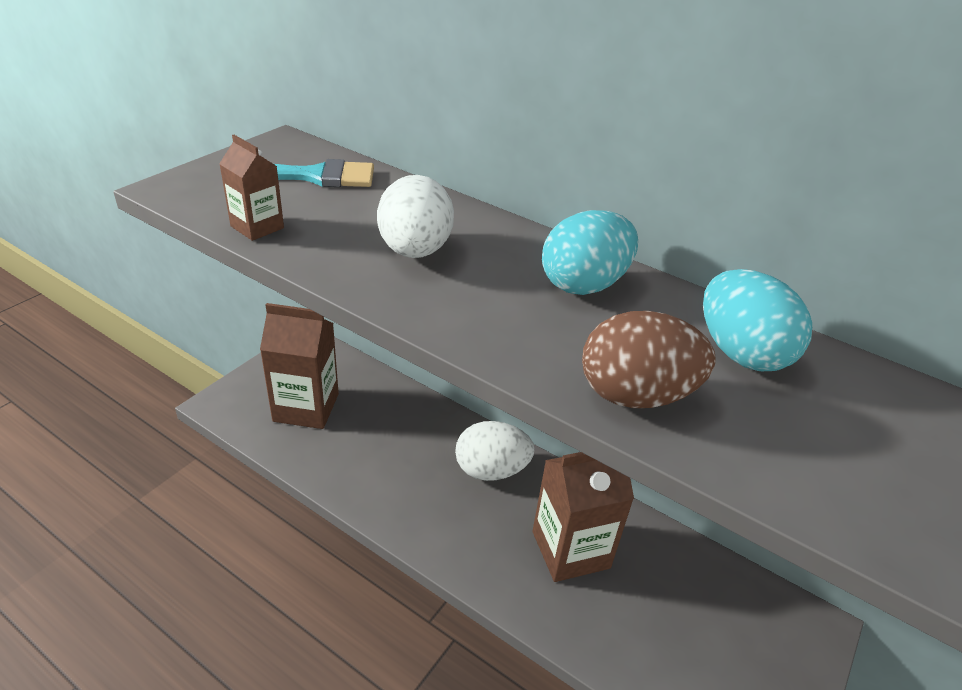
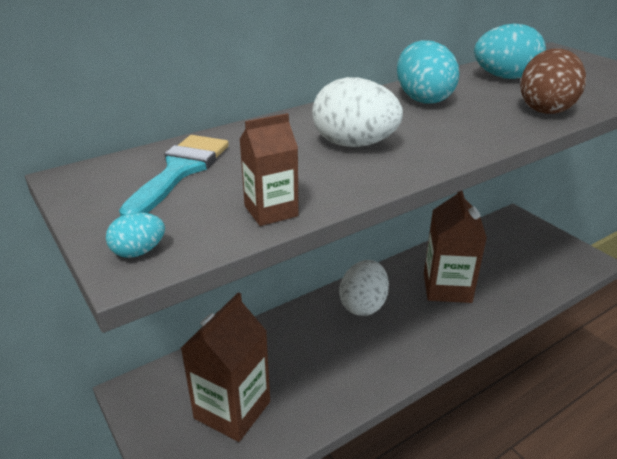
camera: 65 degrees left, 5 degrees down
(183, 187) = (139, 252): none -> turquoise egg

